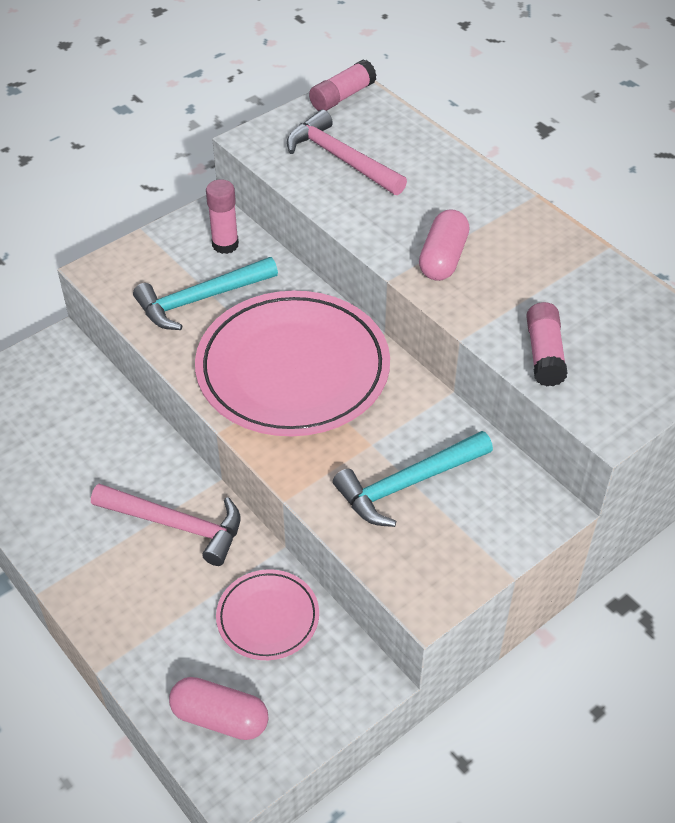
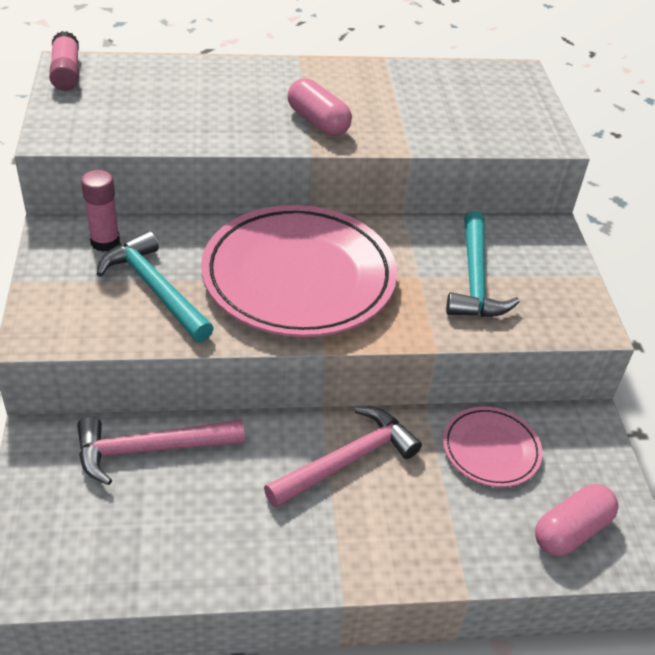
camera: 60 degrees left, 5 degrees down
(200, 299) = (155, 288): turquoise hammer -> turquoise hammer turned 135 degrees clockwise
(341, 158) = (141, 109): pink hammer -> pink hammer (150, 449)
(544, 354) = (461, 131): pink glue stick -> none

